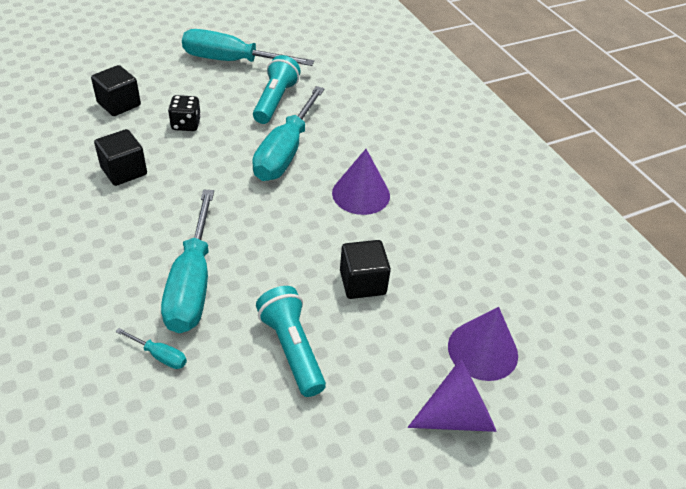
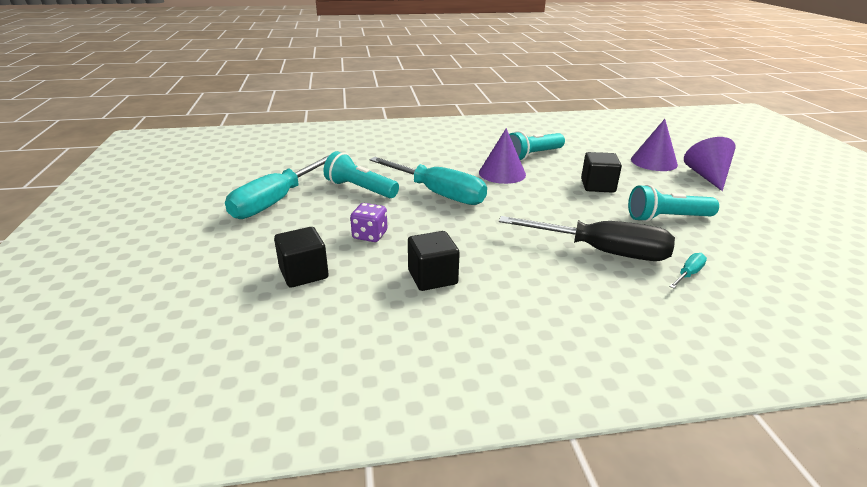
camera: 70 degrees left, 15 degrees down
(186, 124) = (370, 235): black dice -> purple dice
(192, 283) = (601, 251): turquoise screwdriver -> black screwdriver
(432, 217) = (533, 155): none -> turquoise flashlight

